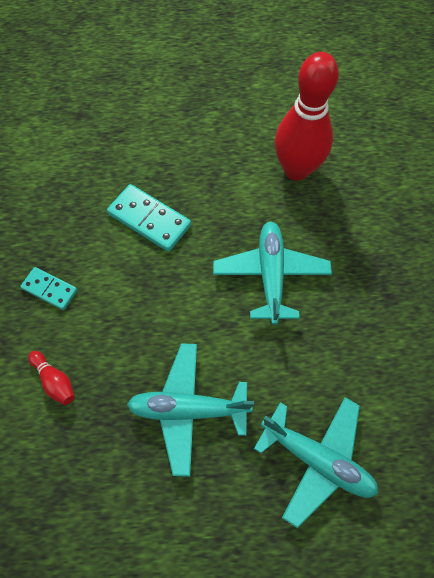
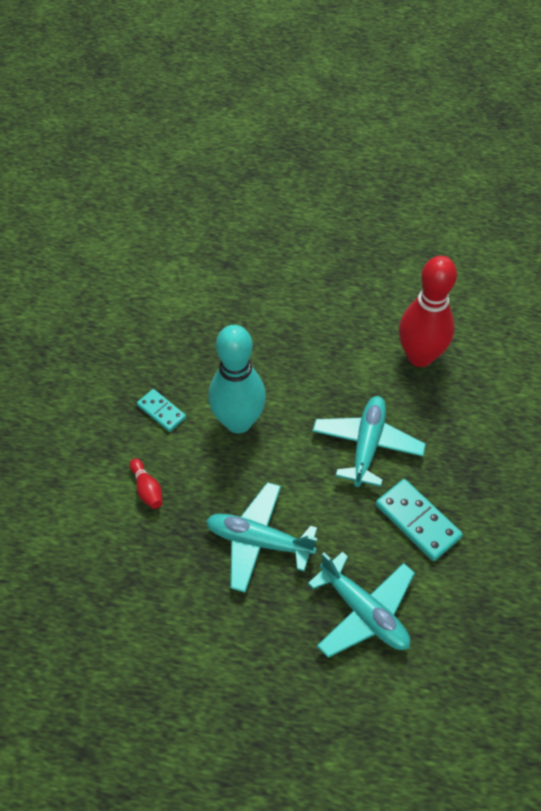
camera: 15 degrees right, 10 degrees down
(133, 281) = (238, 422): none -> turquoise bowling pin
(149, 219) = (267, 371): turquoise domino -> turquoise domino (418, 521)

